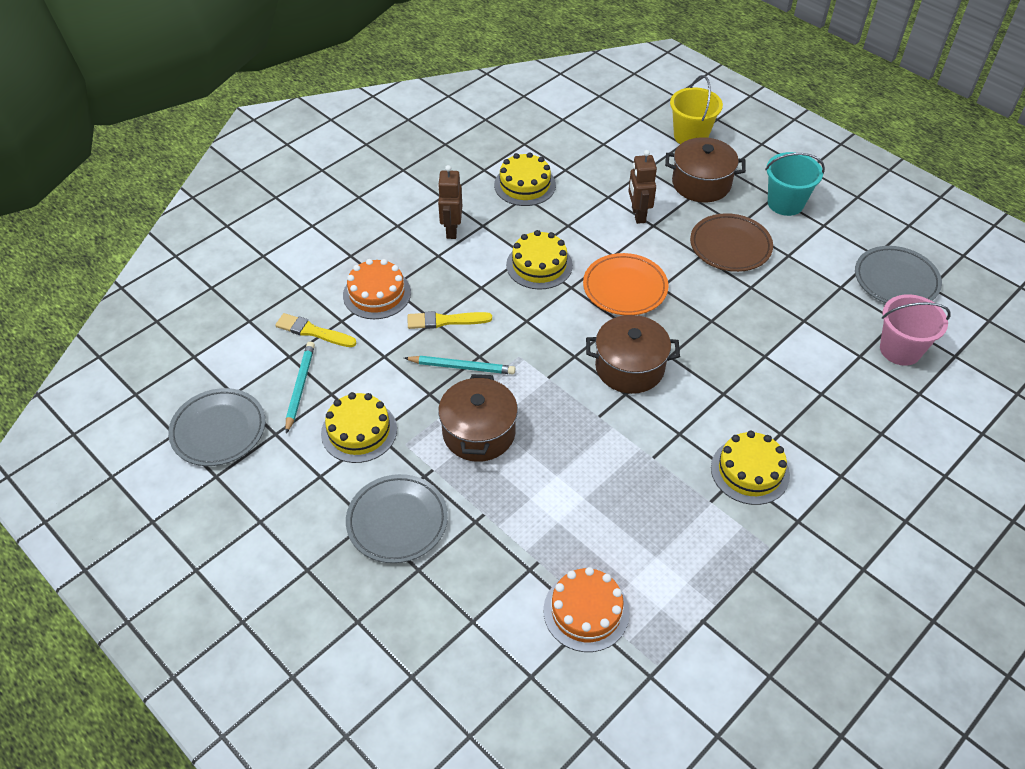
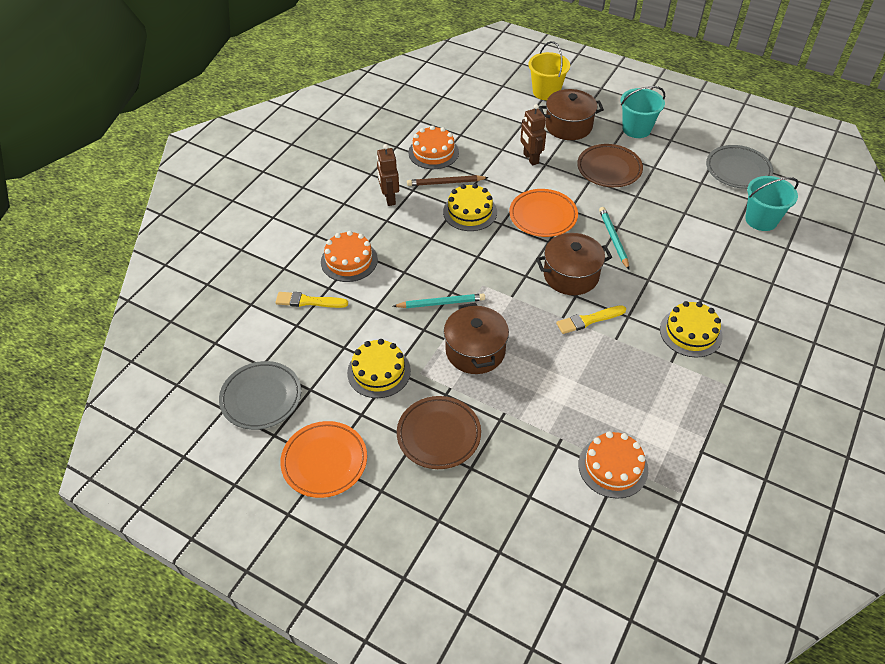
camera: 15 degrees left, 0 degrees up
(258, 520) = (324, 461): none -> orange plate
(300, 387) = (315, 348): turquoise pencil -> turquoise pencil (613, 239)
(397, 521) = (438, 435): grey plate -> brown plate
(445, 321) = (413, 270): yellow brush -> yellow brush (589, 320)
(524, 224) = (445, 183): none -> brown pencil
(525, 185) = (433, 152): yellow cake -> orange cake
(900, 349) = (761, 220): pink bucket -> turquoise bucket

